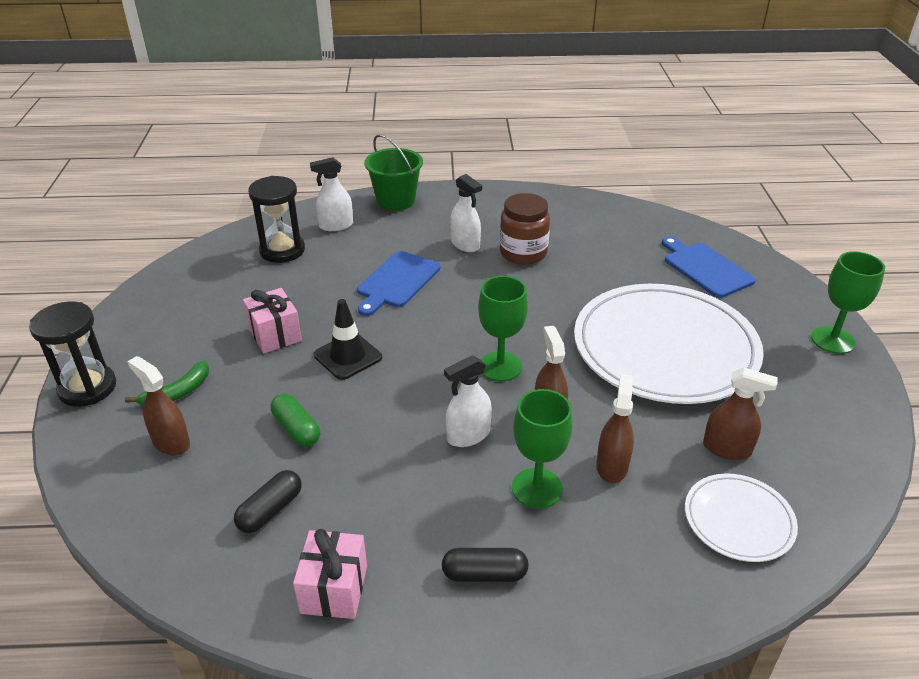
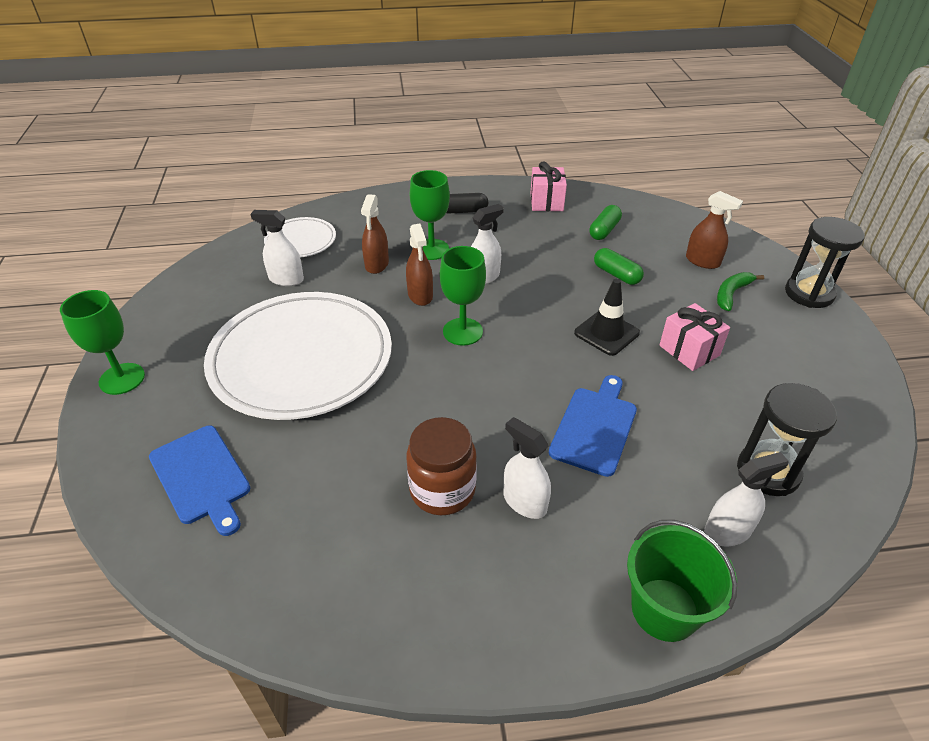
camera: 175 degrees right, 5 degrees up
(270, 510) = (604, 230): black capsule -> green capsule
(727, 448) = (286, 279): brown spray bottle -> white spray bottle

